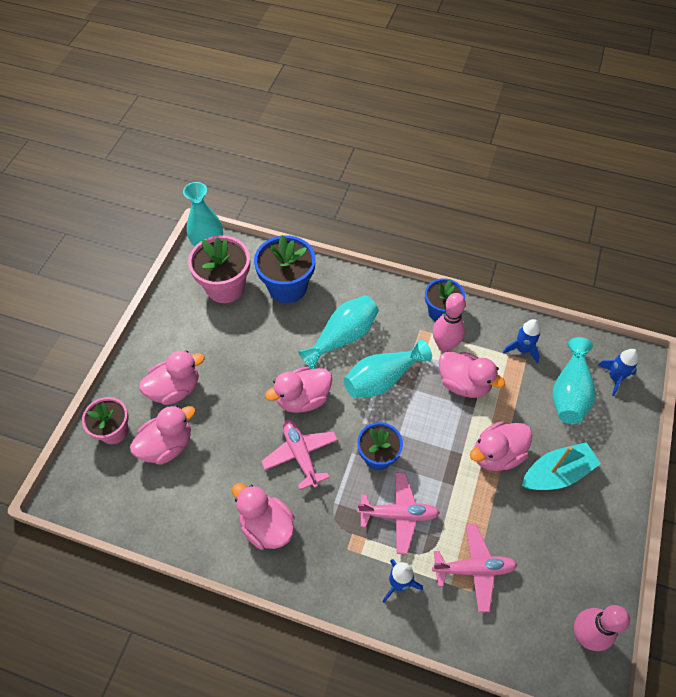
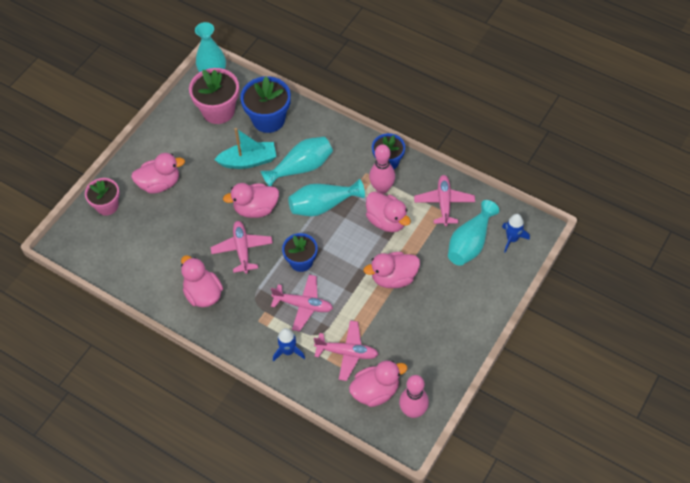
camera: 15 degrees right, 0 degrees up
(167, 445) = (144, 224): pink duck -> pink duck (375, 391)
(522, 349) = (444, 203): blue rocket -> pink plane
(556, 473) = (435, 300): turquoise boat -> turquoise boat (248, 161)

